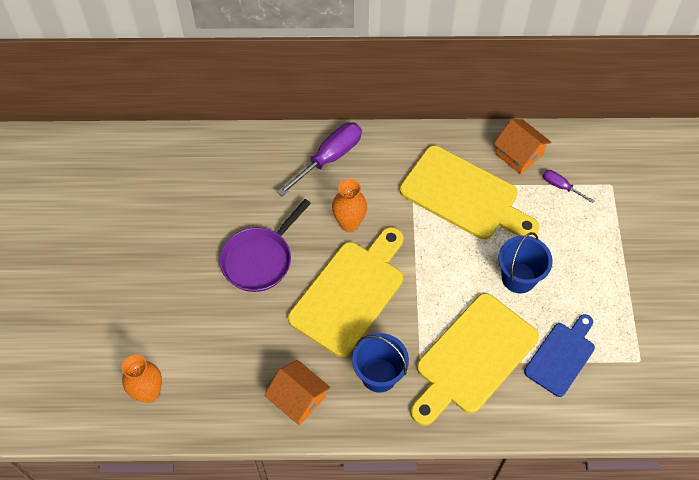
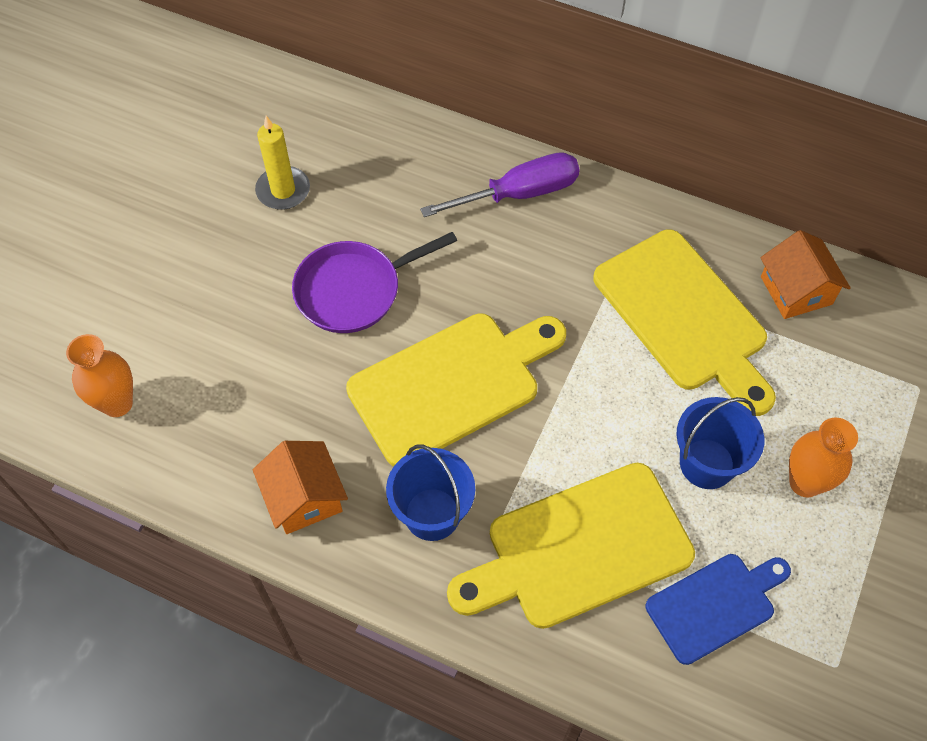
camera: 25 degrees right, 0 degrees up
(180, 213) = (283, 190): none -> yellow candle
(349, 223) = (500, 291): orange vase -> orange vase (805, 482)
(561, 187) = (838, 360): purple screwdriver -> none

